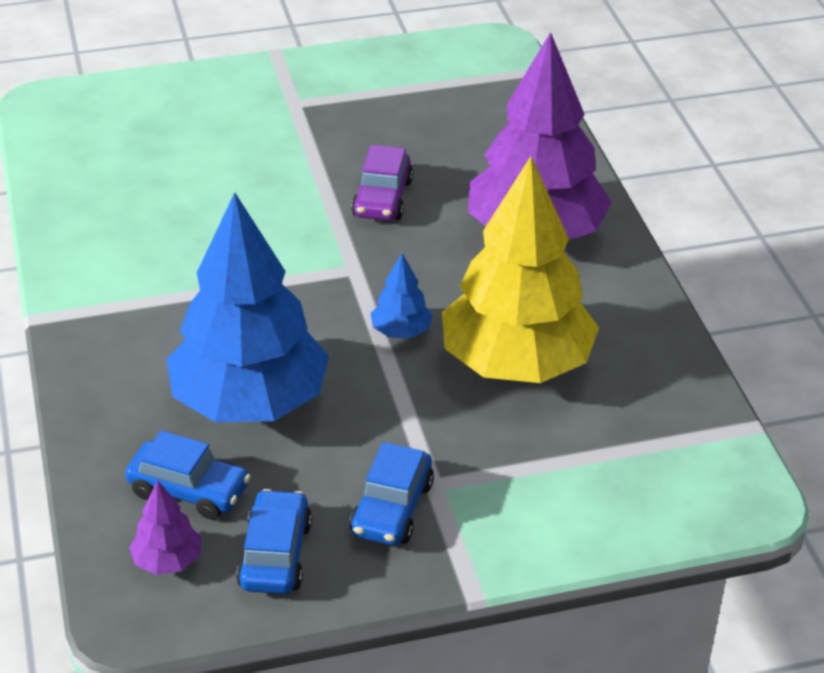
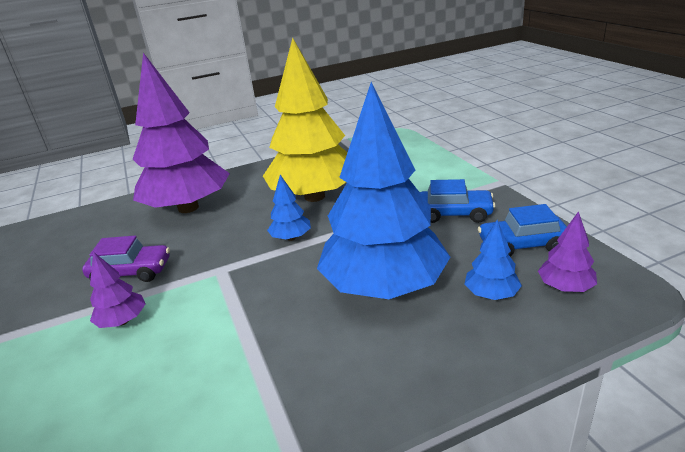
camera: 95 degrees left, 10 degrees down
(189, 490) = (491, 294): blue car -> blue tree
(288, 203) = (123, 321): none -> purple tree

